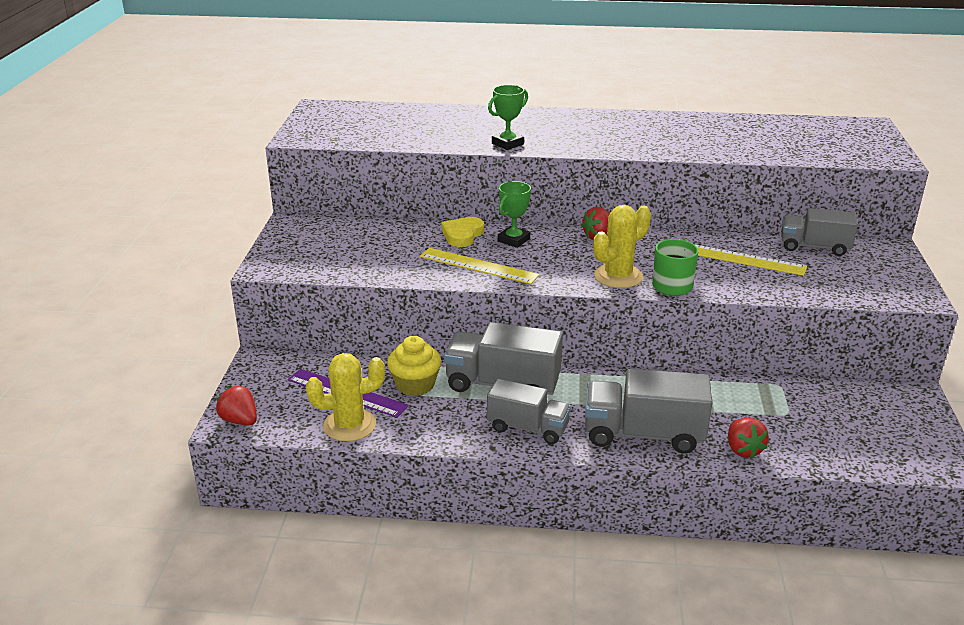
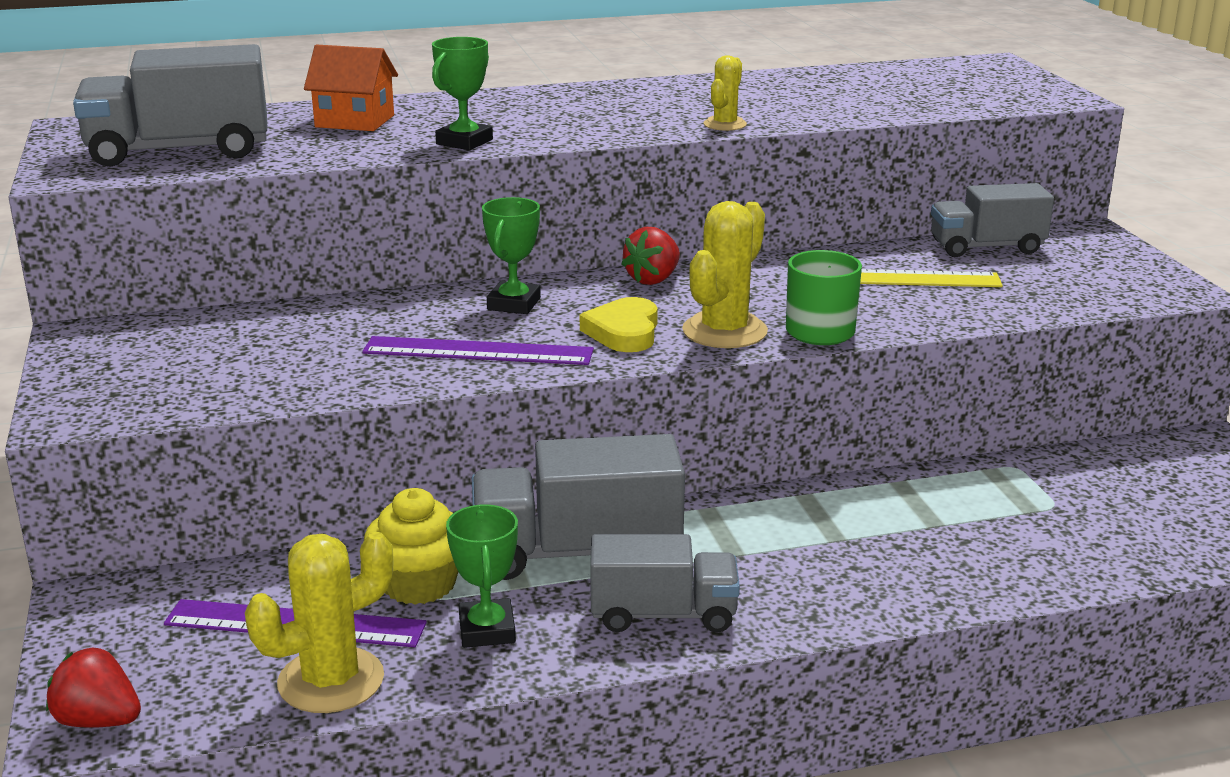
camera: 20 degrees left, 5 degrees down
(435, 416) = (487, 630): none -> green trophy
(458, 122) = (355, 121): none -> orange house
(462, 235) = (419, 309): yellow heart -> yellow heart (624, 332)
(478, 266) = (478, 351): yellow ruler -> purple ruler
(643, 434) = (860, 583): grey truck -> grey truck (179, 151)
(662, 151) = (725, 124): none -> yellow cactus
(743, 449) = (1028, 573): red strawberry -> none

